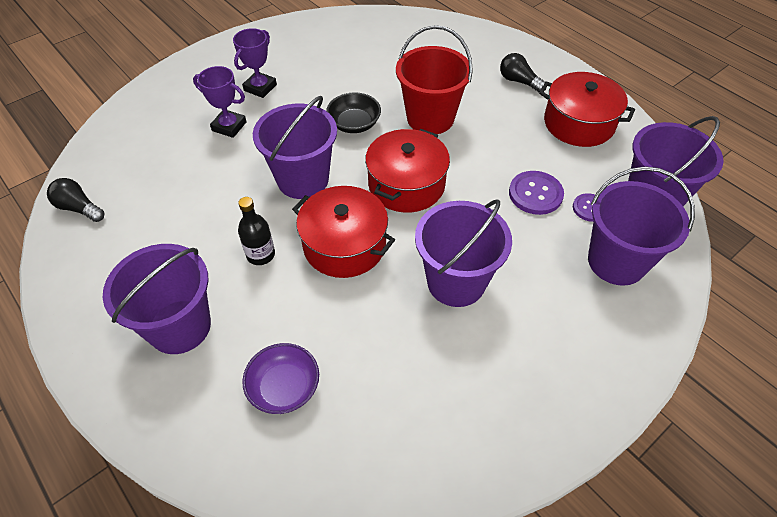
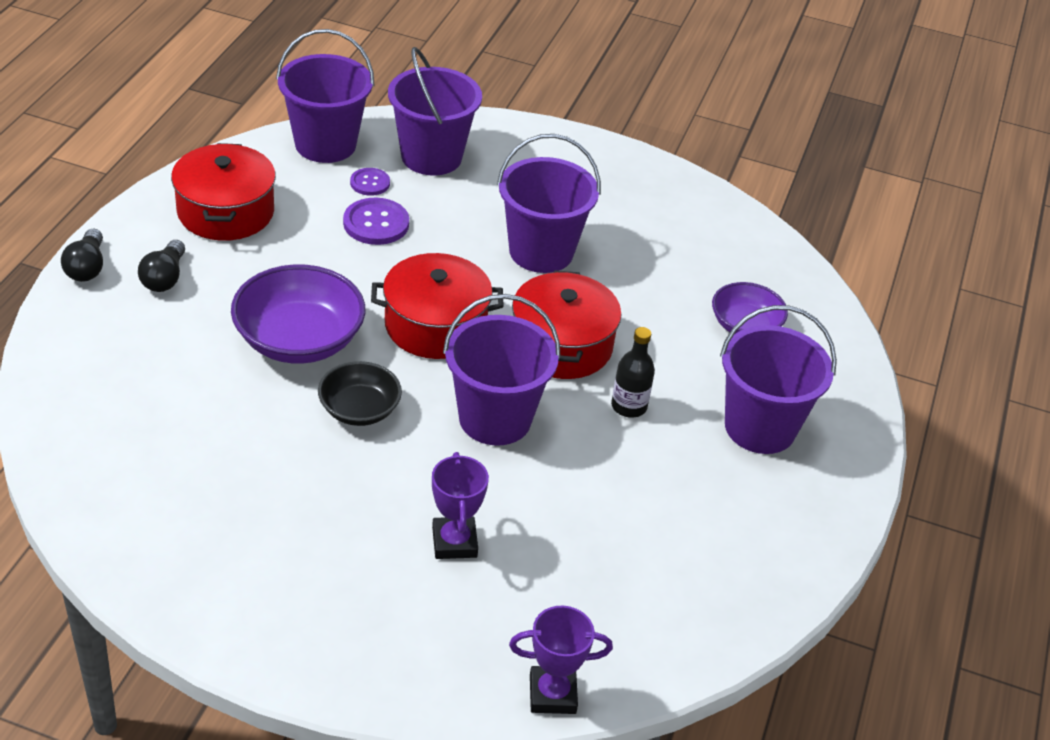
camera: 125 degrees left, 10 degrees down
(79, 208) = (710, 620): black light bulb -> black light bulb (87, 267)
(260, 87) = (346, 549): purple trophy -> purple trophy (552, 694)
(430, 118) = (299, 340): red bucket -> purple bowl

